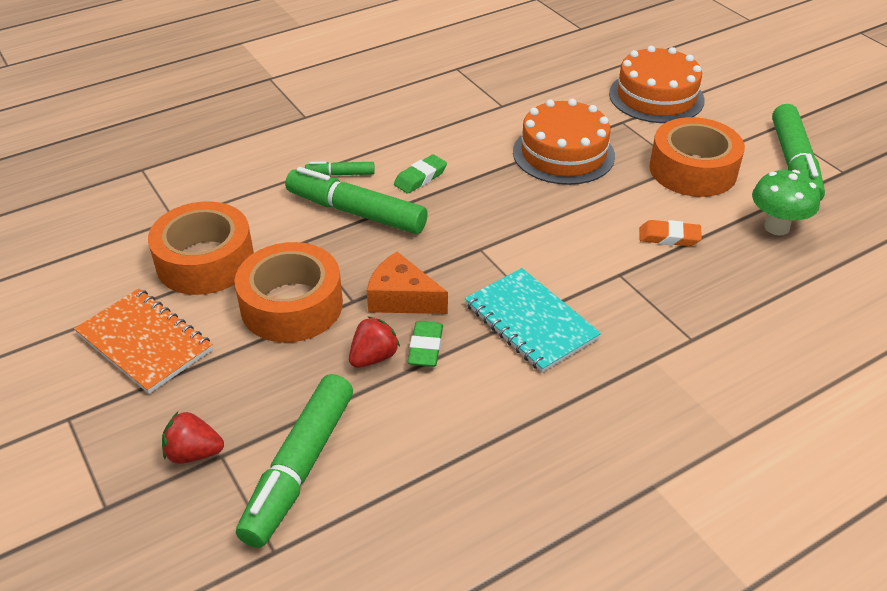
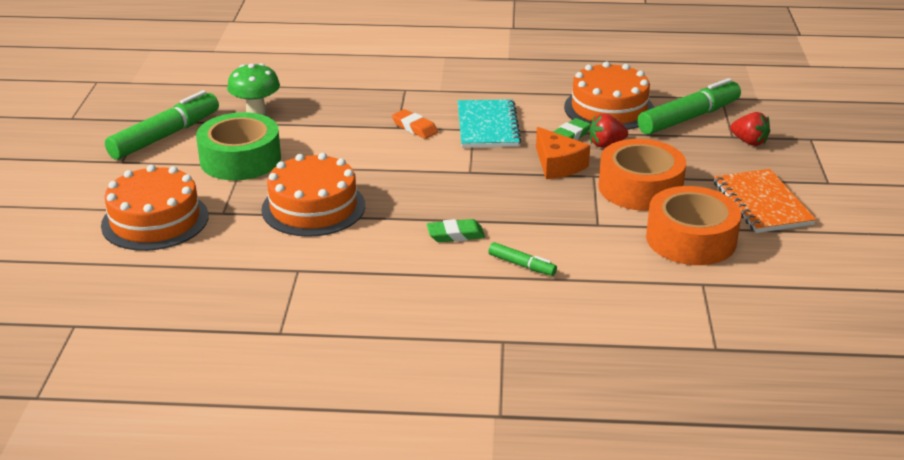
camera: 145 degrees left, 10 degrees down
(356, 212) = (537, 229): green marker -> none
(418, 432) = (609, 108): none -> orange cake
(669, 237) = (333, 131): orange eraser -> orange eraser (414, 128)
(692, 170) = (240, 159): orange tape -> green tape

